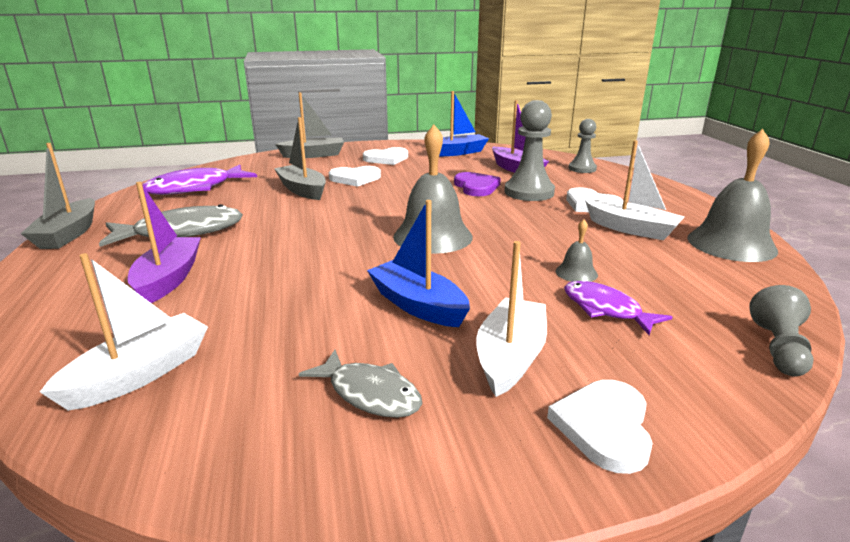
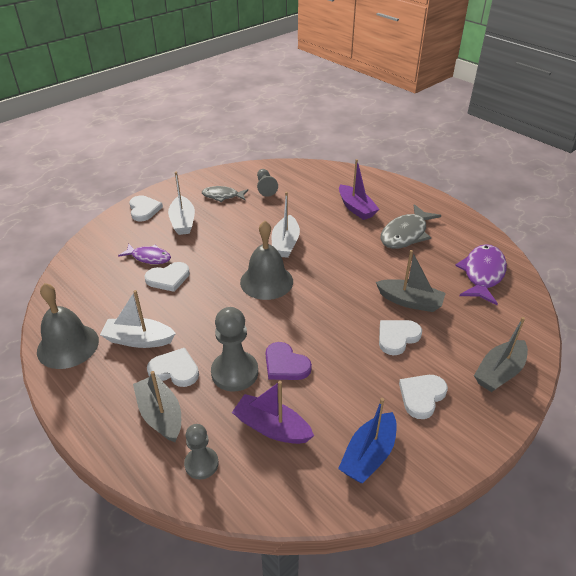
camera: 150 degrees right, 15 degrees up
(68, 234) = (455, 213): grey boat -> grey boat (160, 415)
(139, 374) = (300, 179): white boat -> white boat (285, 243)
(418, 305) = (234, 232): blue boat -> none
(576, 273) = (168, 278): grey bell -> white heart
(779, 349) = (73, 260): grey pawn -> grey pawn (265, 187)

